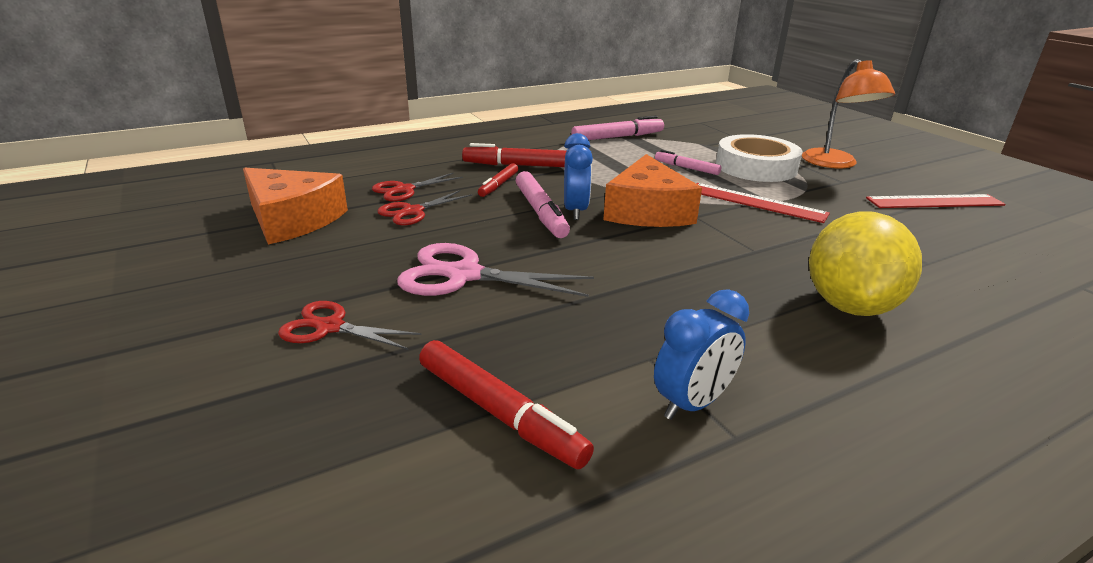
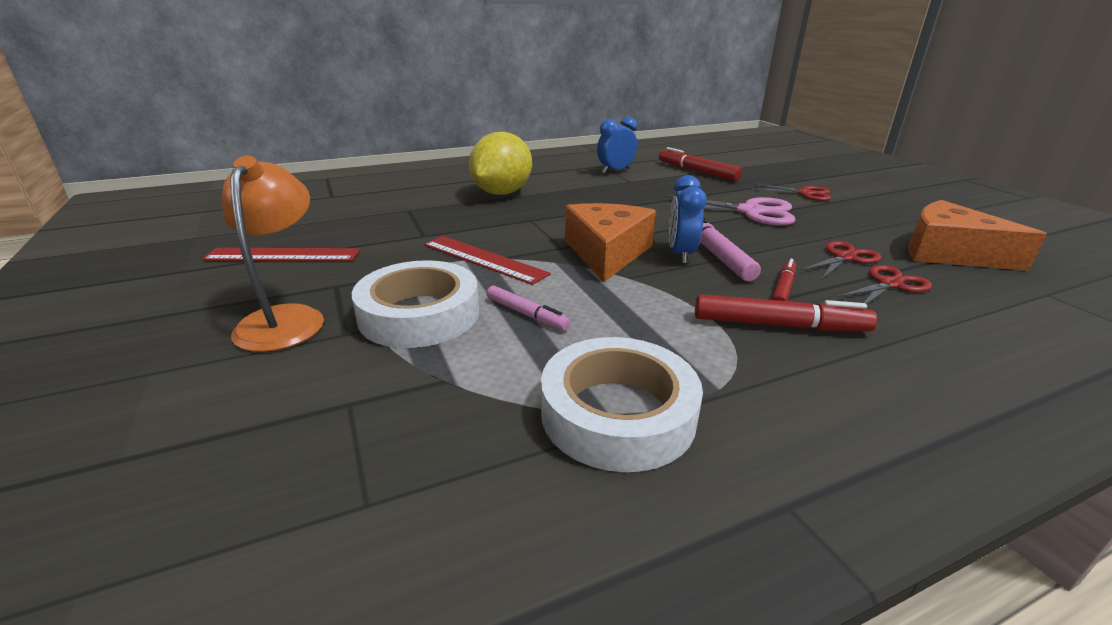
camera: 175 degrees left, 0 degrees up
(617, 137) = (617, 413): pink marker -> white tape

